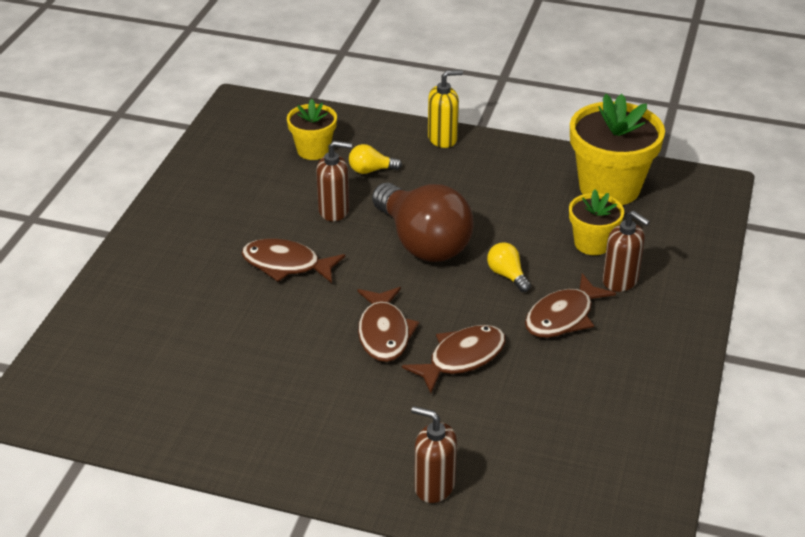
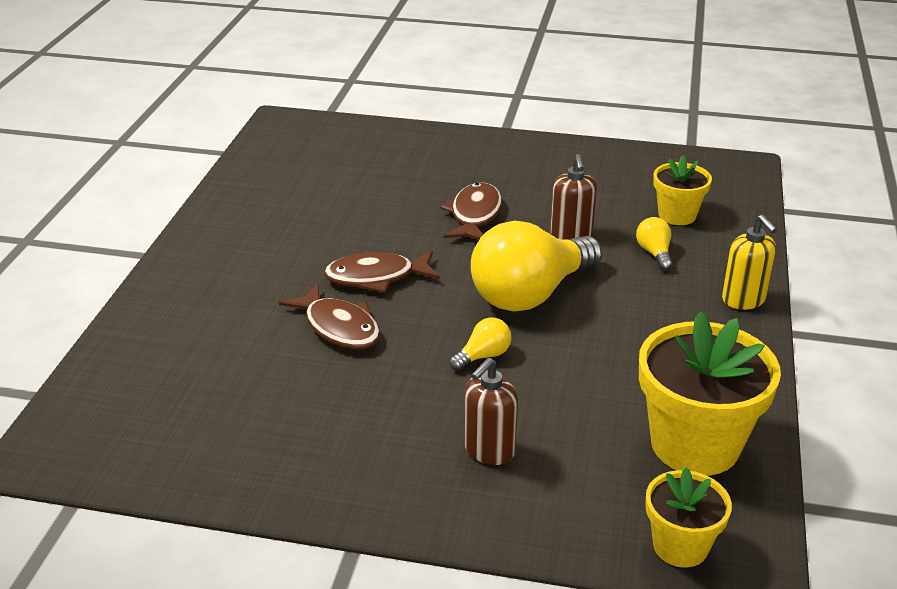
camera: 85 degrees right, 5 degrees down
(423, 242) = (530, 294): brown light bulb -> yellow light bulb
(434, 486) = (160, 317): brown soap dispenser -> none
(563, 316) = (413, 400): brown fish -> none
(592, 243) = (561, 426): yellow flower pot -> yellow flower pot (680, 546)

